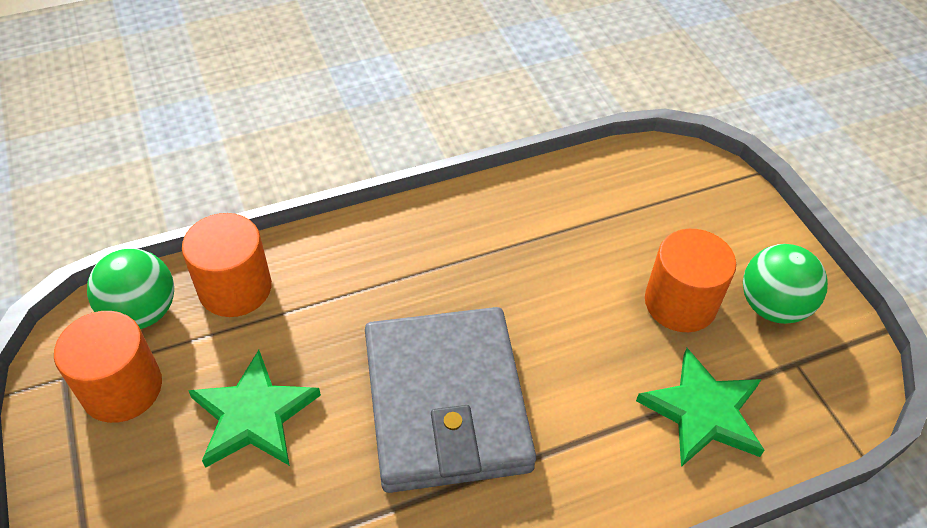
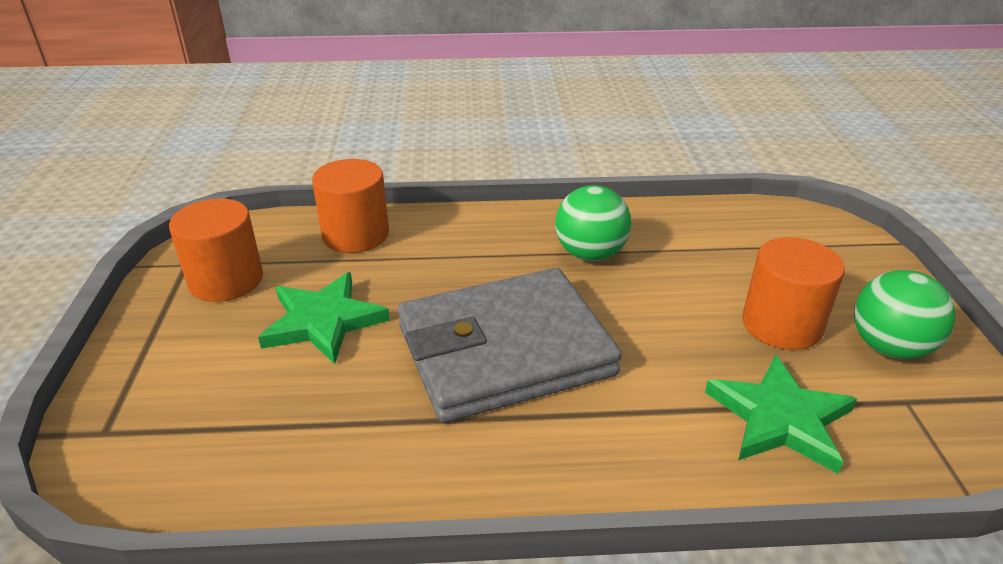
camera: 20 degrees right, 15 degrees down
(142, 312) = (271, 236): green ball -> green ball (590, 254)
(446, 403) = (505, 351): grey wallet -> grey wallet turned 60 degrees clockwise

